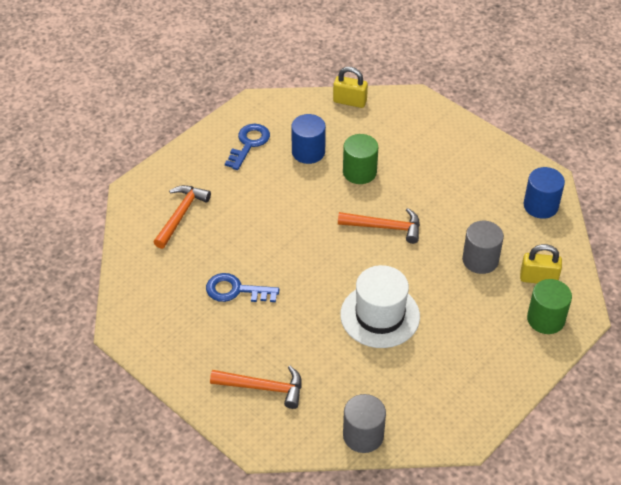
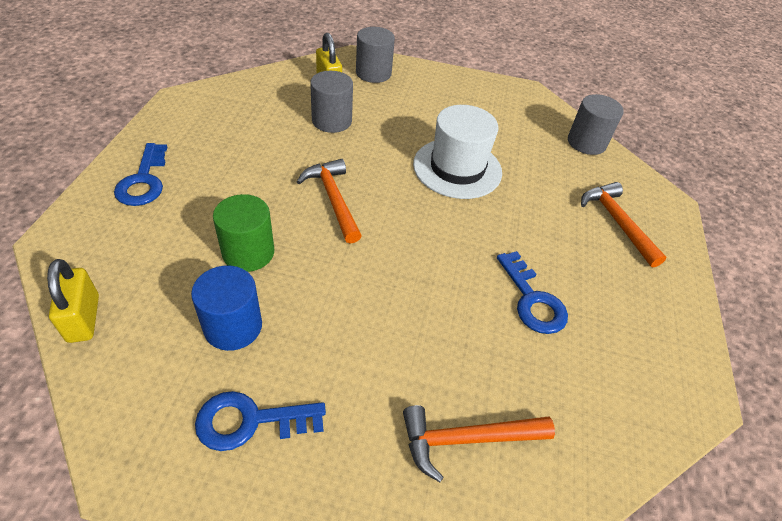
camera: 125 degrees left, 0 degrees up
(454, 141) = (143, 181): none -> blue key
(540, 206) = (227, 98): blue cylinder -> none
(545, 319) = (373, 73): green cylinder -> grey cylinder

